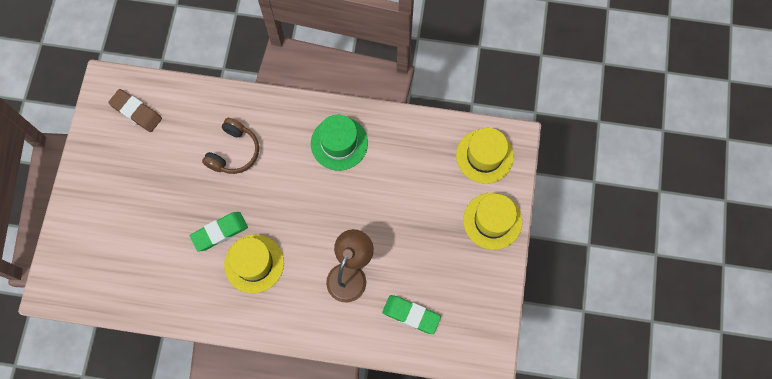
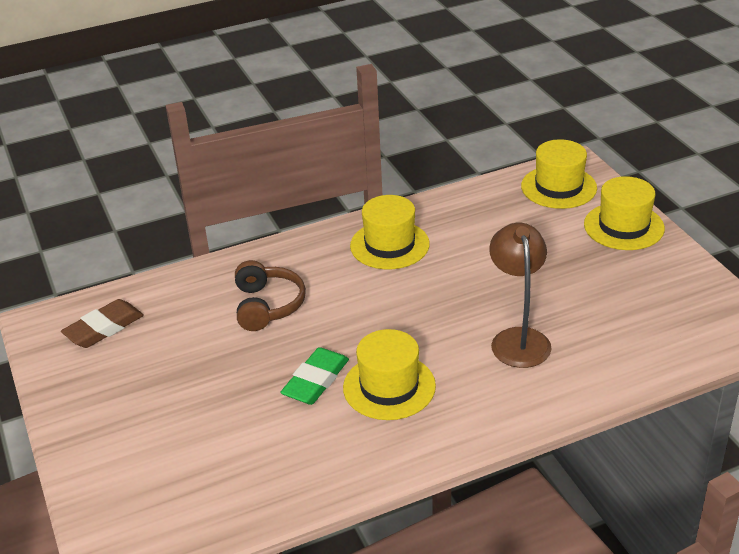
camera: 30 degrees left, 35 degrees down
(136, 112) = (104, 328): brown eraser -> brown eraser turned 45 degrees counterclockwise
(339, 143) = (389, 245): green hat -> yellow hat
(411, 315) = (627, 337): green eraser -> none

